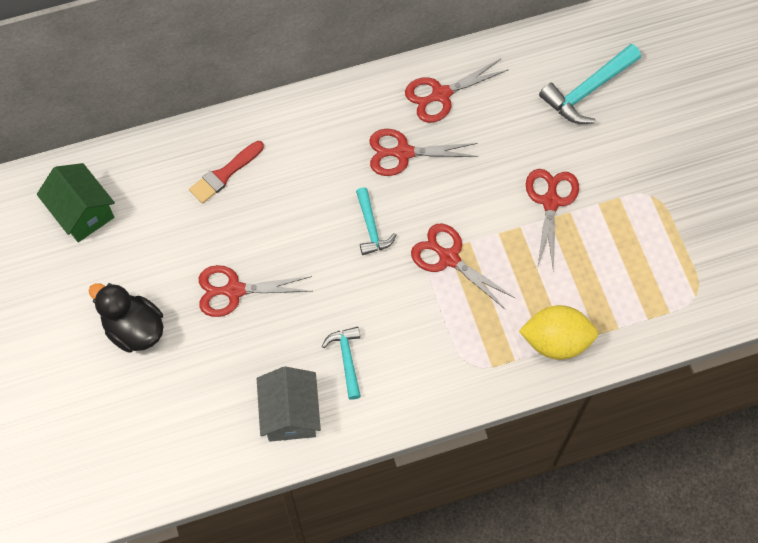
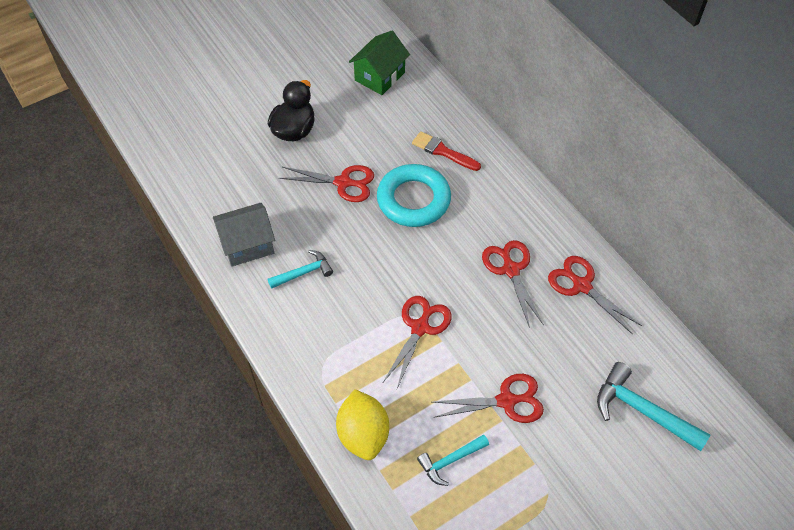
camera: 75 degrees right, 10 degrees down
(234, 290) = (343, 183): red scissors -> red scissors turned 120 degrees clockwise
(283, 222) = (413, 200): none -> turquoise ring
(371, 228) = (429, 262): turquoise hammer -> turquoise hammer (450, 461)

